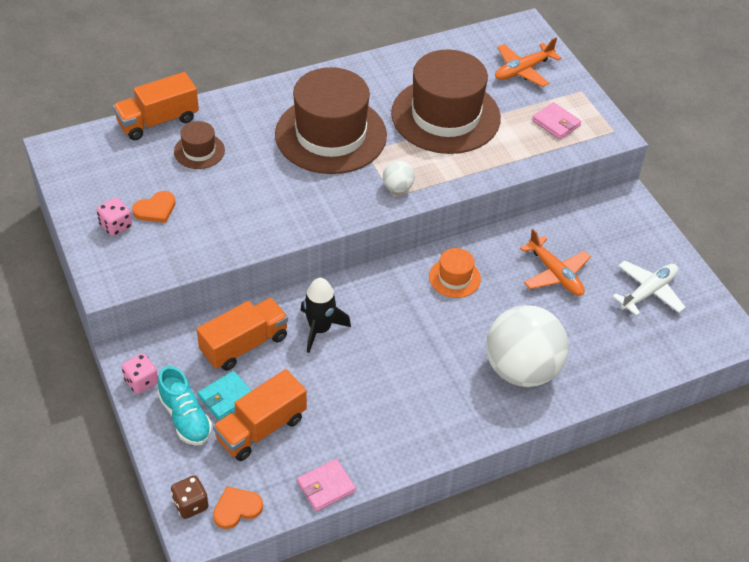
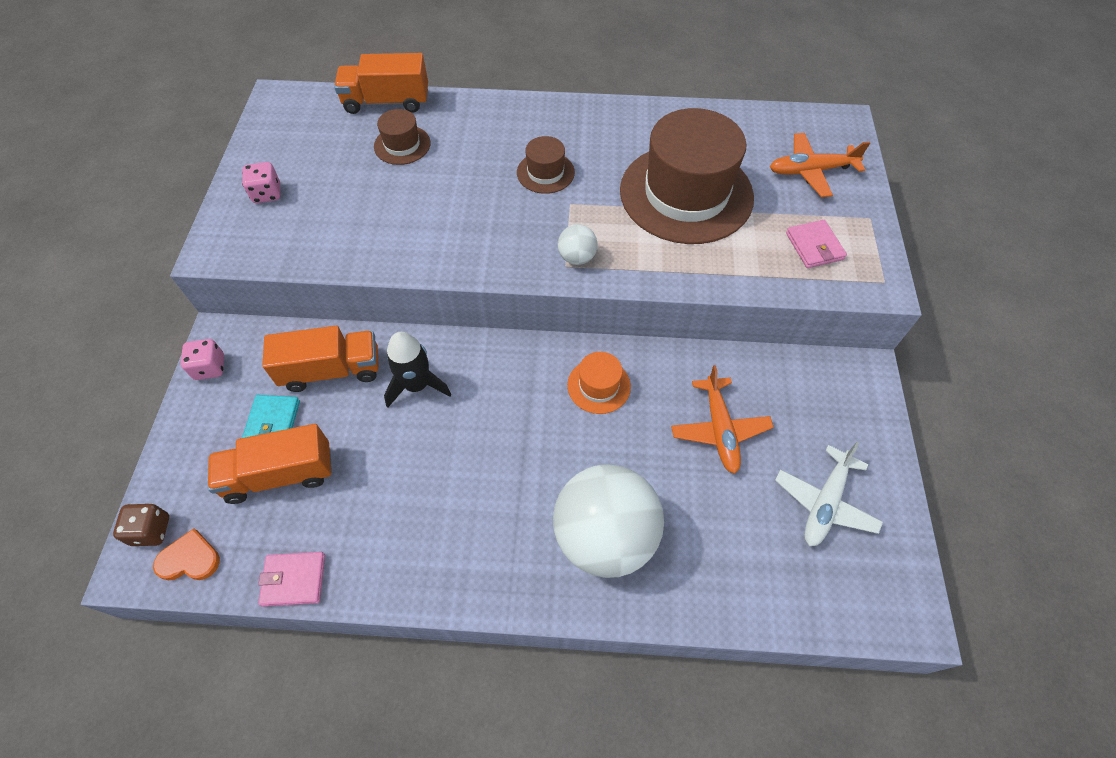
camera: 30 degrees right, 10 degrees up
(155, 209) = (316, 190): orange heart -> none
(185, 417) = (219, 426): turquoise shoe -> none
(226, 397) = (273, 422): turquoise wallet -> turquoise wallet turned 75 degrees counterclockwise
(331, 135) = (545, 172): brown hat -> brown hat, size x0.45
(648, 292) = (825, 503): white plane -> white plane turned 135 degrees clockwise

